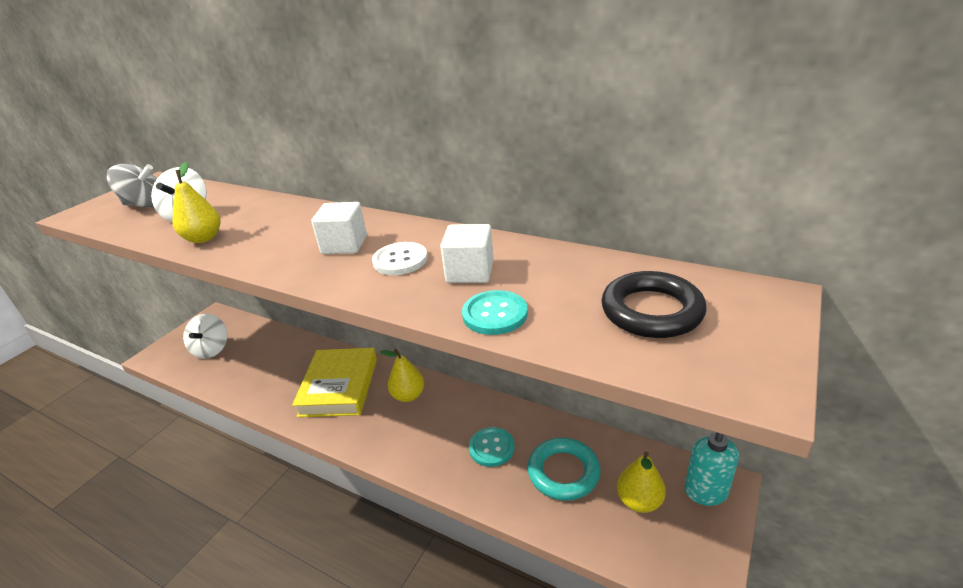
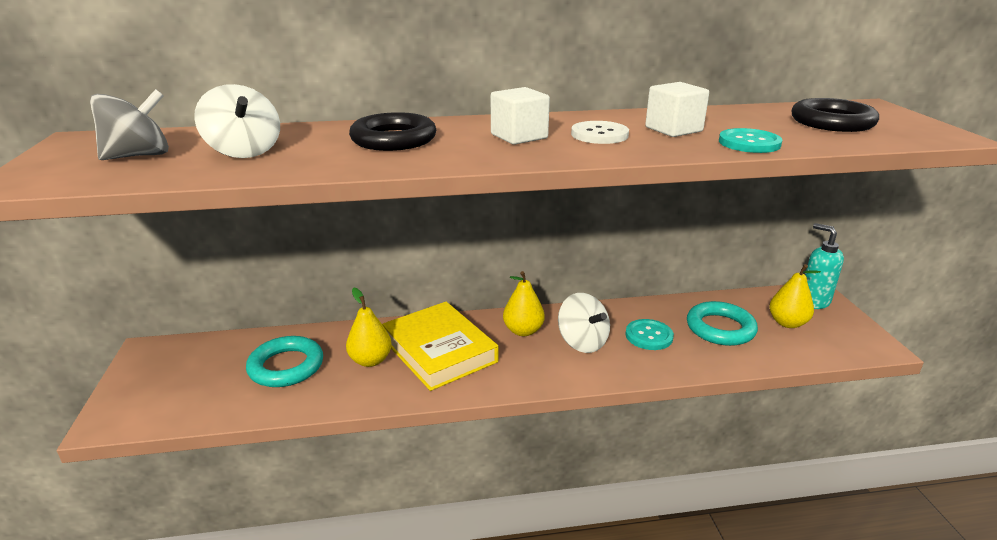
camera: 40 degrees left, 5 degrees down
(204, 238) = (332, 161): yellow pear -> yellow pear (370, 360)
(212, 349) = (206, 380): white spinning top -> white spinning top (582, 342)
(253, 358) = (286, 366): none -> turquoise ring
(272, 225) = (393, 139): none -> black ring

